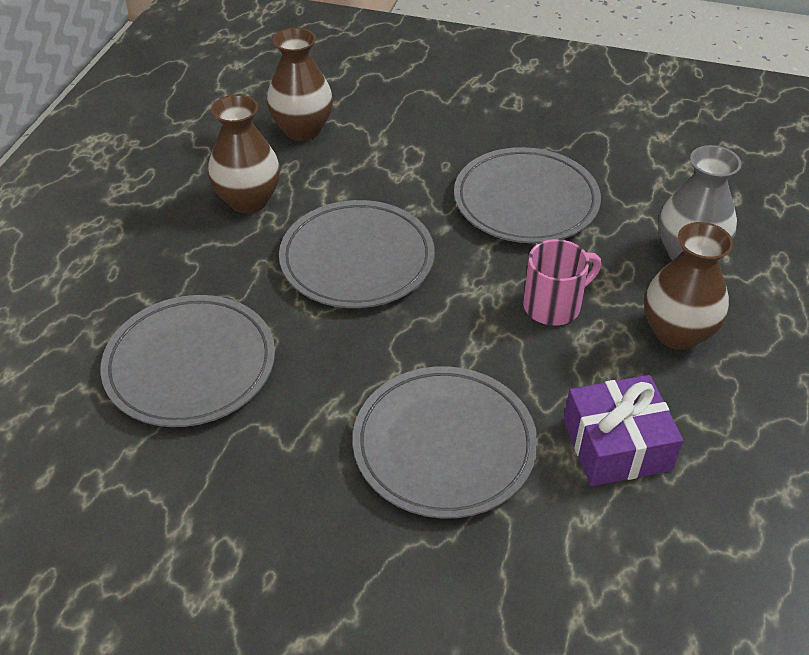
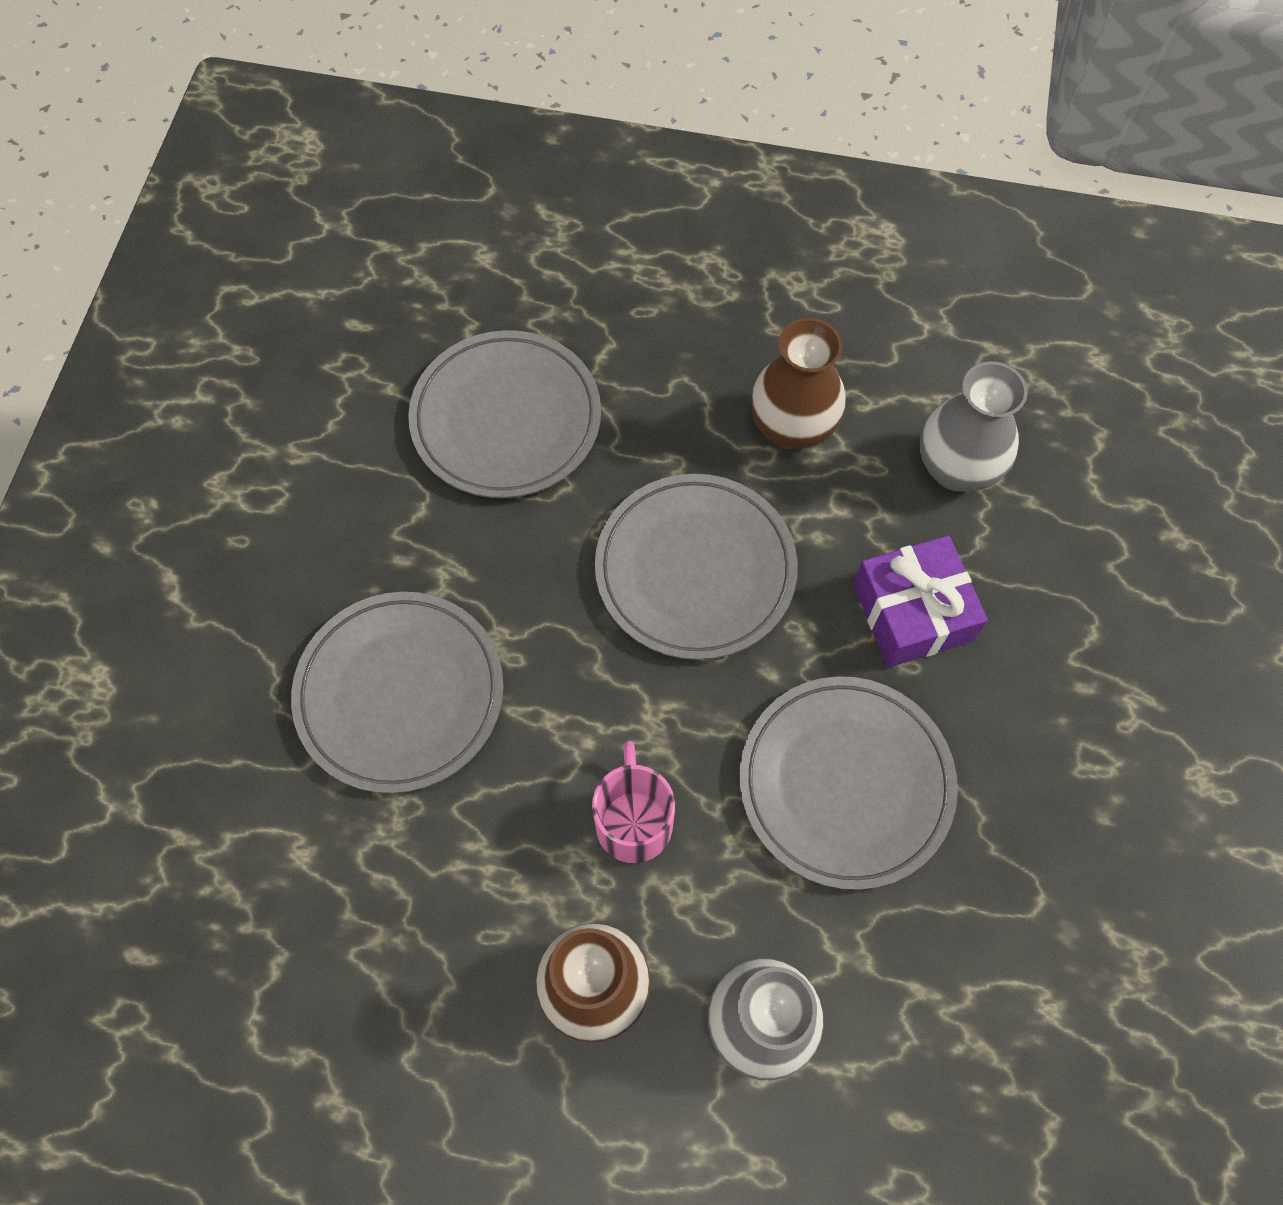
camera: 85 degrees right, 20 degrees up
(302, 130) = (956, 468): brown vase -> grey vase
(554, 305) = (633, 821): pink mug -> pink mug turned 150 degrees counterclockwise
(616, 445) = (404, 893): purple gift -> purple gift (912, 612)

